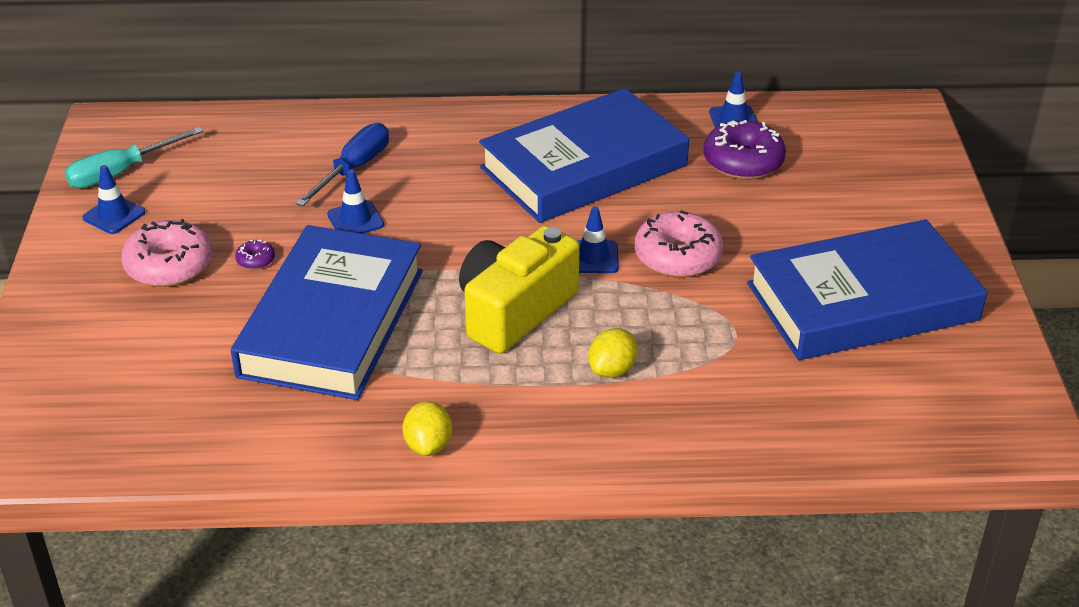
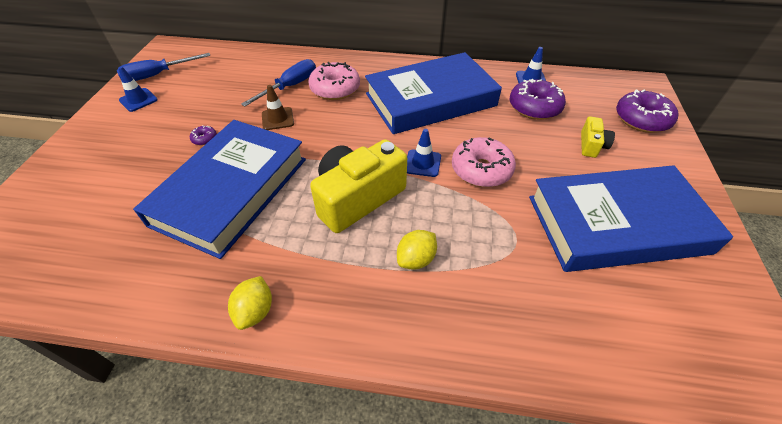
camera: 10 degrees right, 10 degrees up
(121, 172) = (157, 75): turquoise screwdriver -> blue screwdriver
(169, 266) = (151, 136): pink donut -> pink donut (335, 89)
(355, 220) = (277, 119): blue traffic cone -> brown traffic cone
(828, 207) = (591, 145): none -> yellow camera
(899, 164) = (641, 119): none -> purple donut

